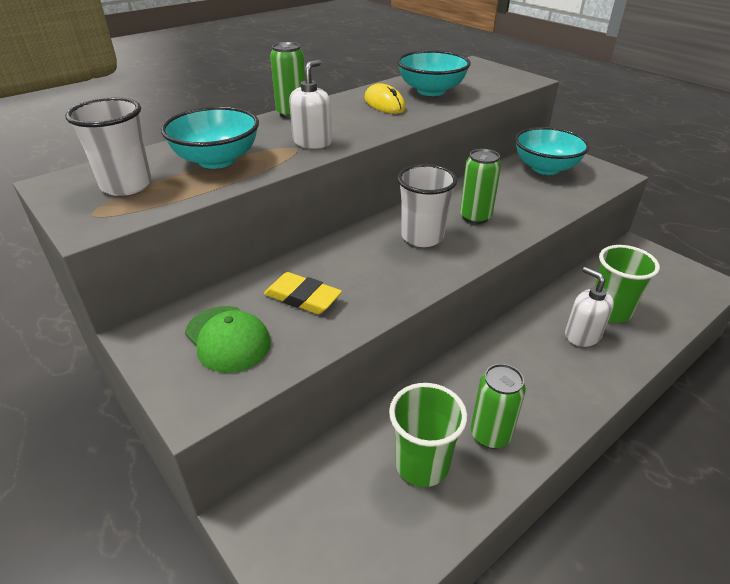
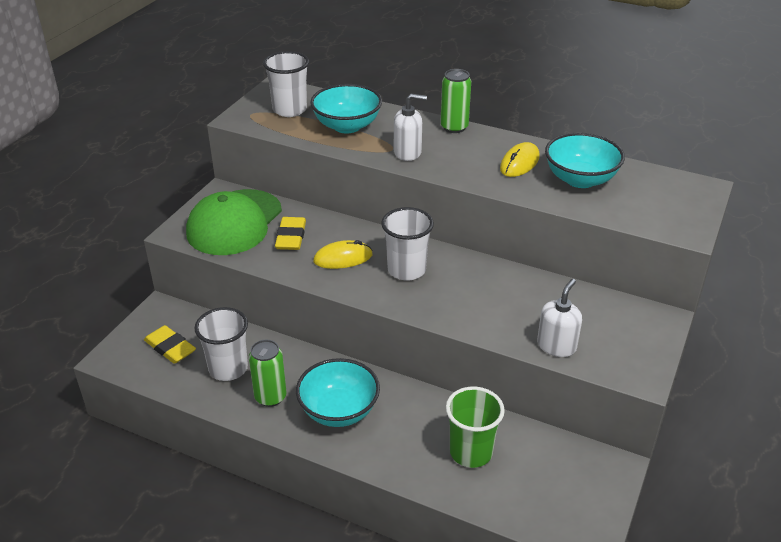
camera: 65 degrees right, 0 degrees up
(227, 338) = (234, 222): green cap -> green cap, size x1.67
(345, 525) = (170, 347): none -> yellow eraser
(374, 270) = (343, 258): none -> yellow mouse
(422, 464) = (228, 368): green cup -> white cup
(475, 217) = (462, 292): green can -> none
(545, 168) = (608, 321): turquoise bowl -> turquoise bowl (339, 411)
(582, 335) = (419, 435): white soap dispenser -> white soap dispenser (556, 346)

